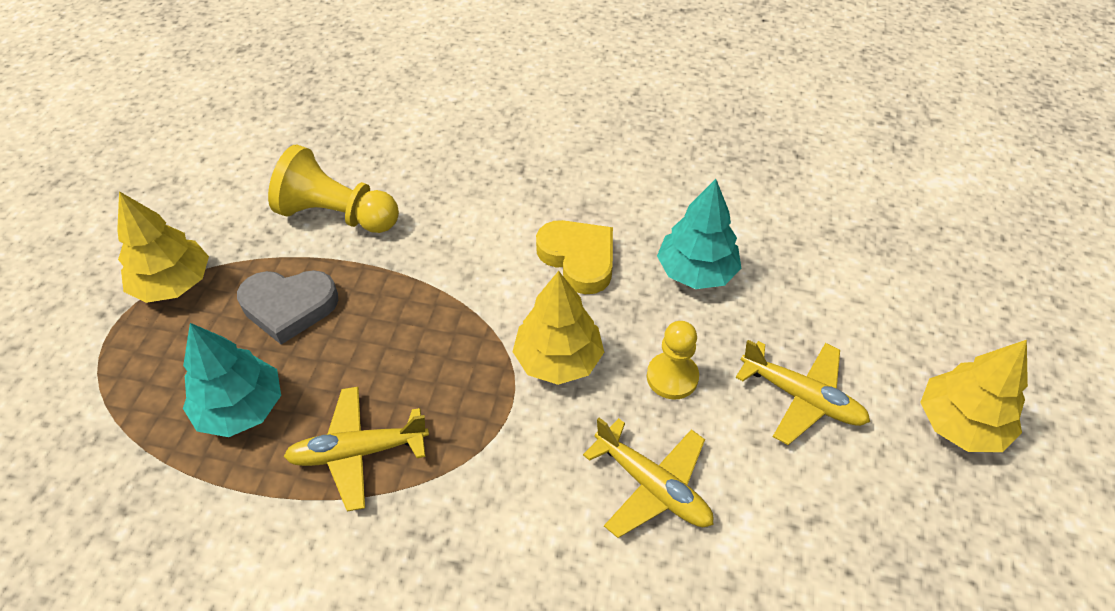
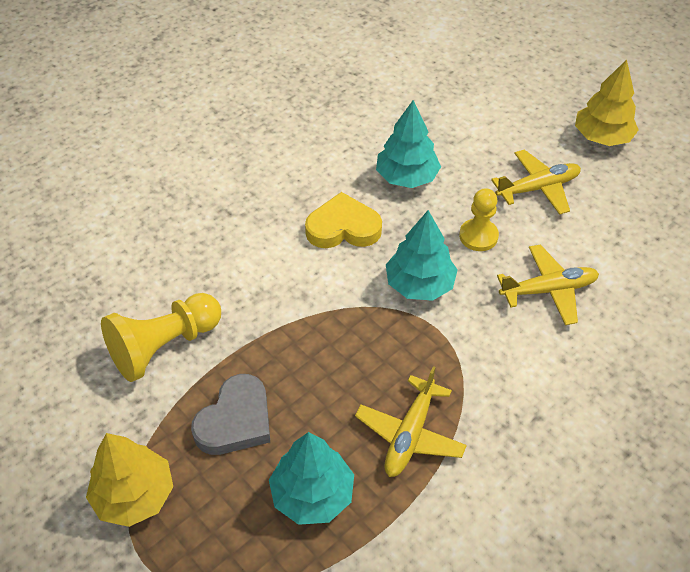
camera: 55 degrees left, 0 degrees up
(558, 359) = (420, 284): yellow tree -> turquoise tree

